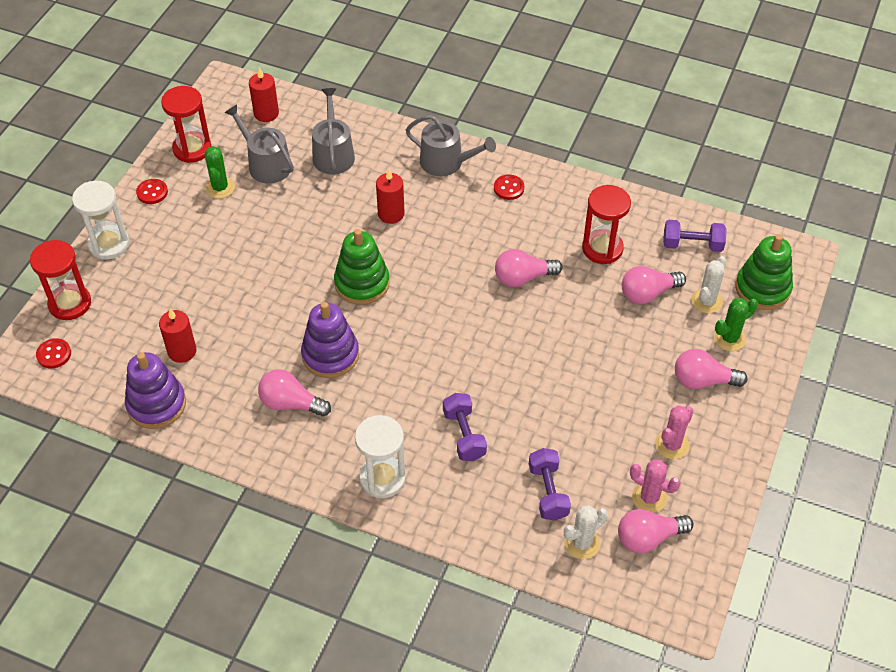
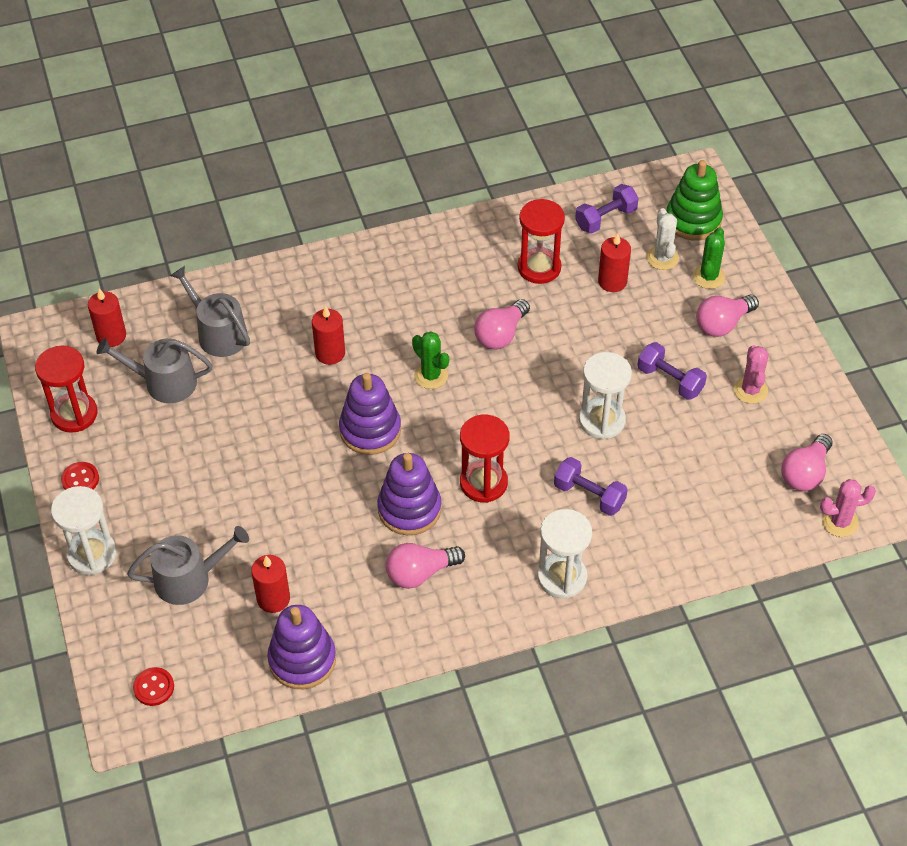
camera: 40 degrees left, 0 degrees up
(70, 304) = (116, 633): red hourglass -> red hourglass (483, 483)
(220, 188) = (143, 432): green cactus -> green cactus (431, 376)
(362, 283) = (370, 430): green stacking toy -> purple stacking toy
(446, 162) = (330, 276): grey watering can -> grey watering can (189, 579)
(508, 188) = (408, 265): red button -> none
(531, 388) = (602, 420): none -> white hourglass
(548, 492) = (699, 493): purple dumbbell -> purple dumbbell (670, 380)
(582, 543) = (763, 513): white cactus -> none
(648, 293) = (612, 281): pink light bulb -> red candle
(649, 498) = (775, 442): pink cactus -> pink cactus (840, 522)

